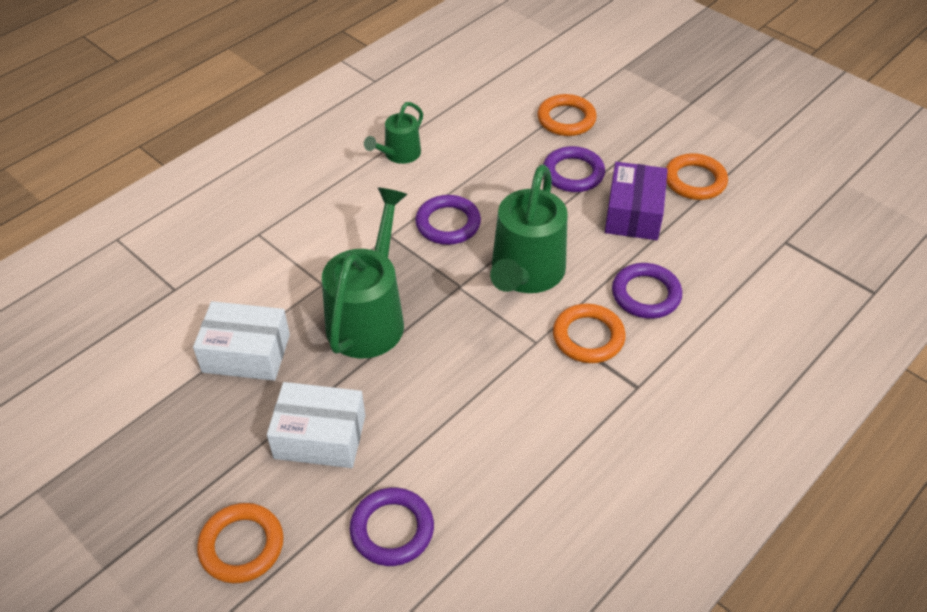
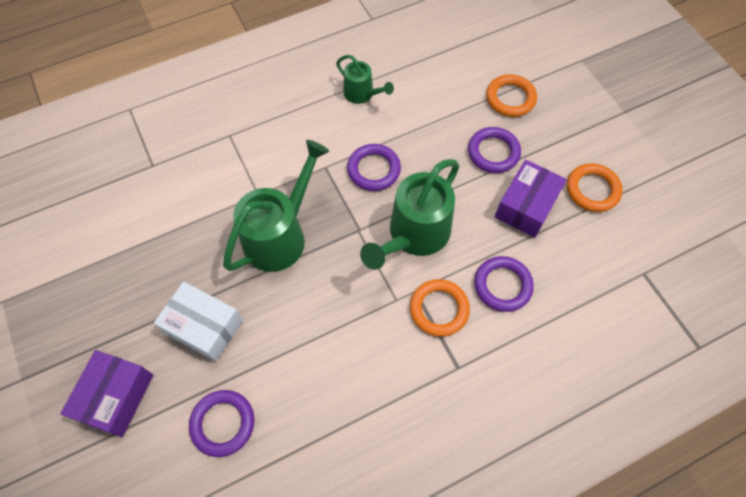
camera: 20 degrees right, 15 degrees up
(241, 546) = (116, 397): orange ring -> purple box
(246, 353) = (180, 237): white box -> none
(399, 155) = (362, 94): green watering can -> green watering can turned 105 degrees counterclockwise

